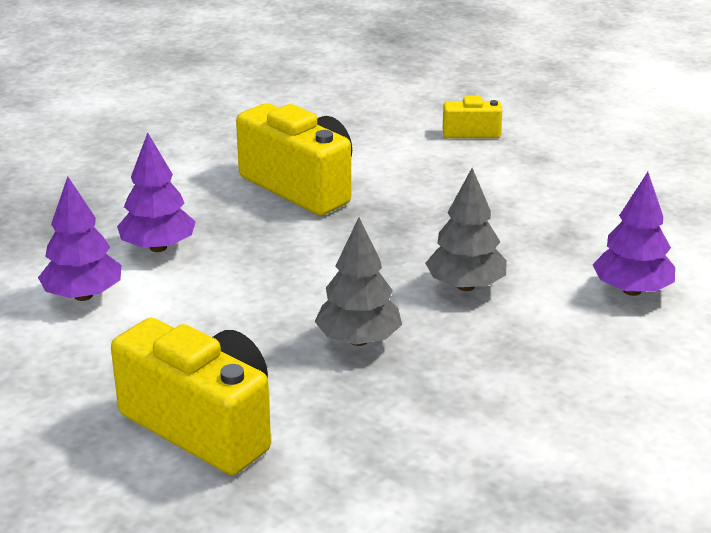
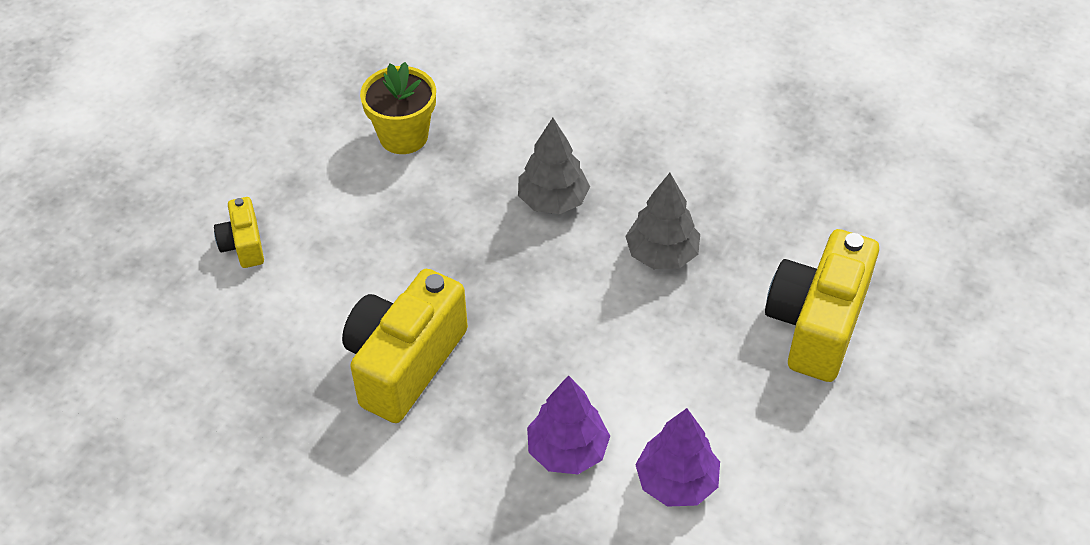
camera: 105 degrees left, 20 degrees up
(588, 215) = (403, 136): none -> yellow flower pot
(632, 290) = (522, 99): purple tree -> none

